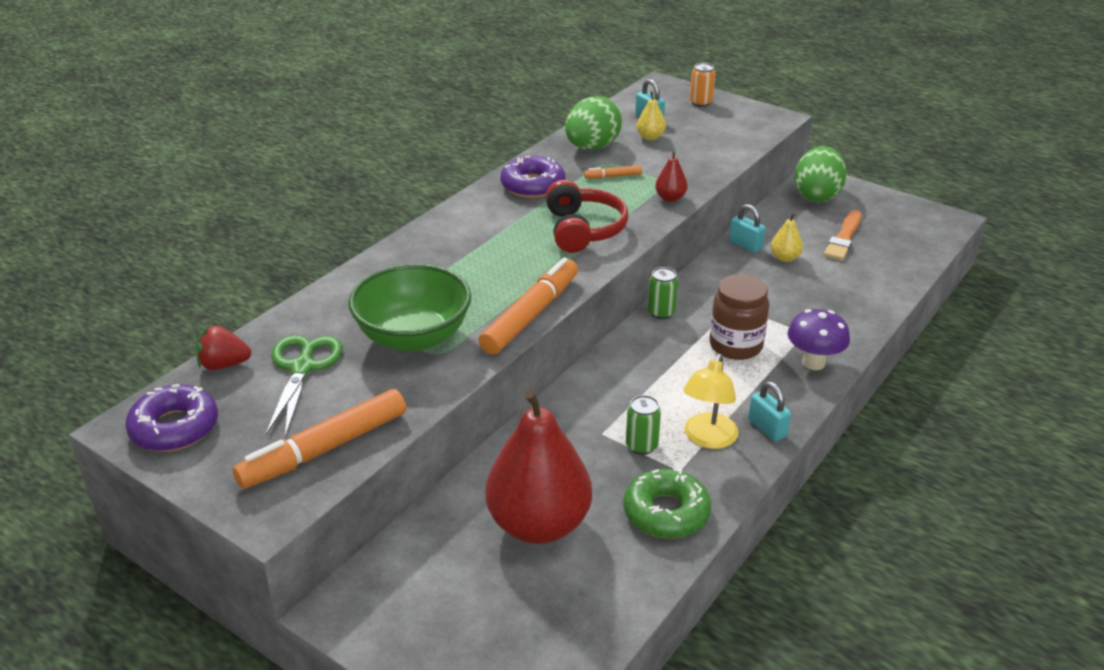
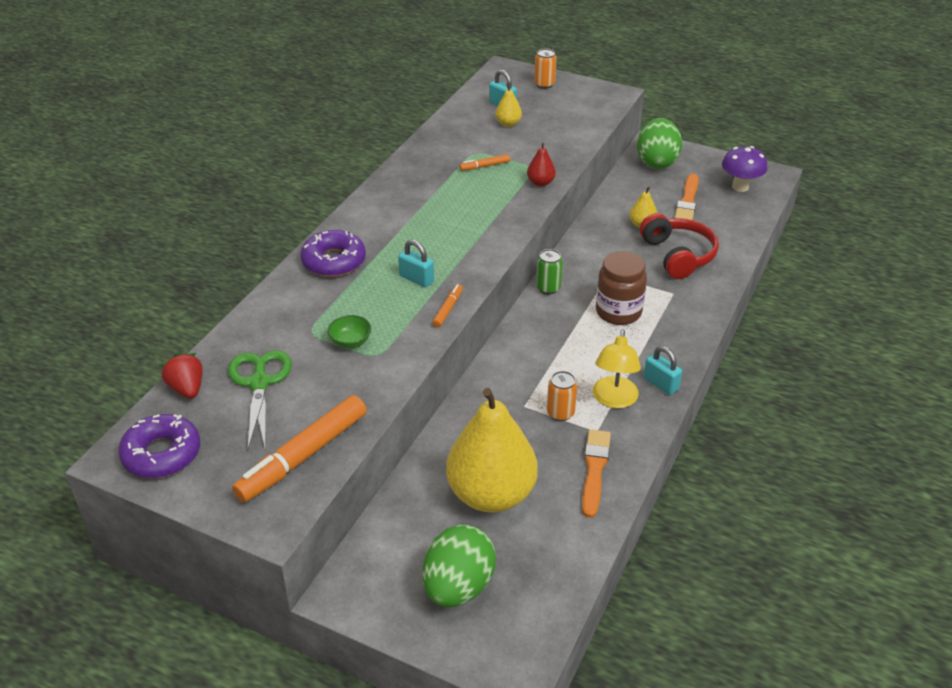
camera: 10 degrees left, 5 degrees up
(224, 365) = (187, 388): red strawberry -> red strawberry turned 75 degrees clockwise
(413, 337) = (350, 342): green bowl -> green bowl, size x0.41
(530, 315) = (448, 309): orange marker -> orange marker, size x0.45
(532, 185) = (415, 182): purple donut -> purple donut (334, 261)
(538, 524) = (491, 494): red pear -> yellow pear
(583, 230) = (472, 222): red headphones -> red headphones (678, 255)
(592, 147) = (459, 139): green egg -> green egg (458, 587)
(641, 445) = (560, 413): green can -> orange can
(666, 512) = (594, 470): green donut -> orange brush
(745, 245) = (606, 216): turquoise padlock -> turquoise padlock (416, 279)
(813, 363) = (686, 320): purple mushroom -> purple mushroom (740, 187)

